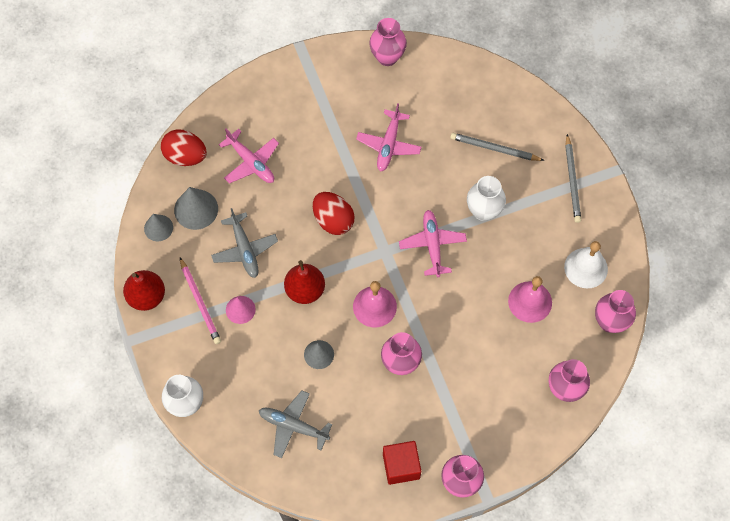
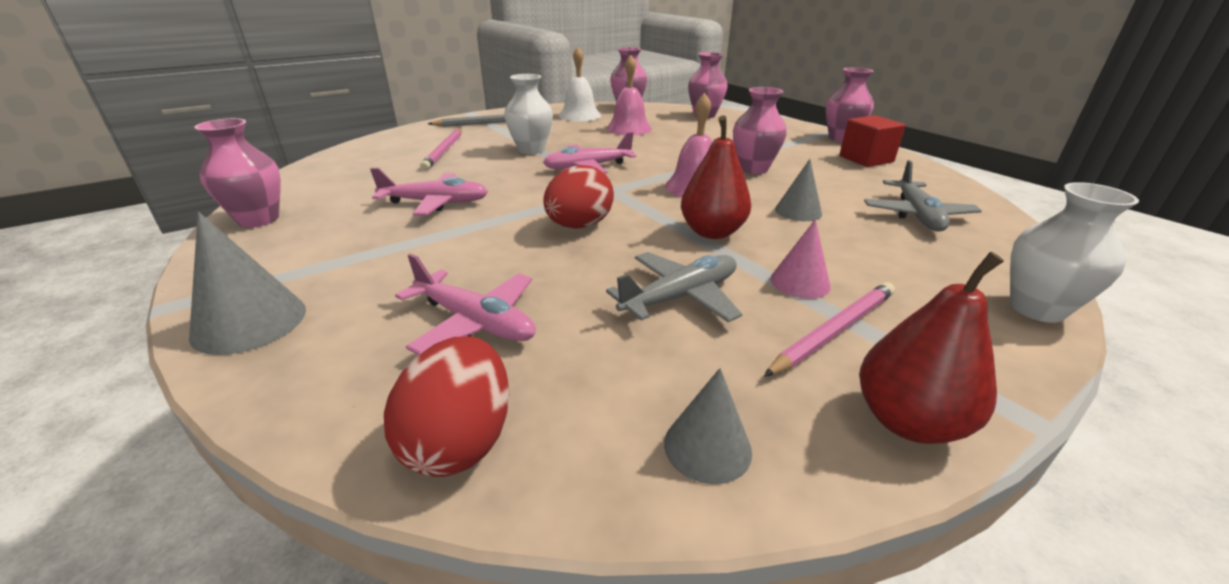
camera: 105 degrees left, 35 degrees down
(196, 209) = (620, 383): grey cone -> grey cone (249, 322)
(251, 162) = (475, 322): pink plane -> pink plane turned 90 degrees clockwise
(494, 149) = (444, 151): grey pencil -> pink pencil

